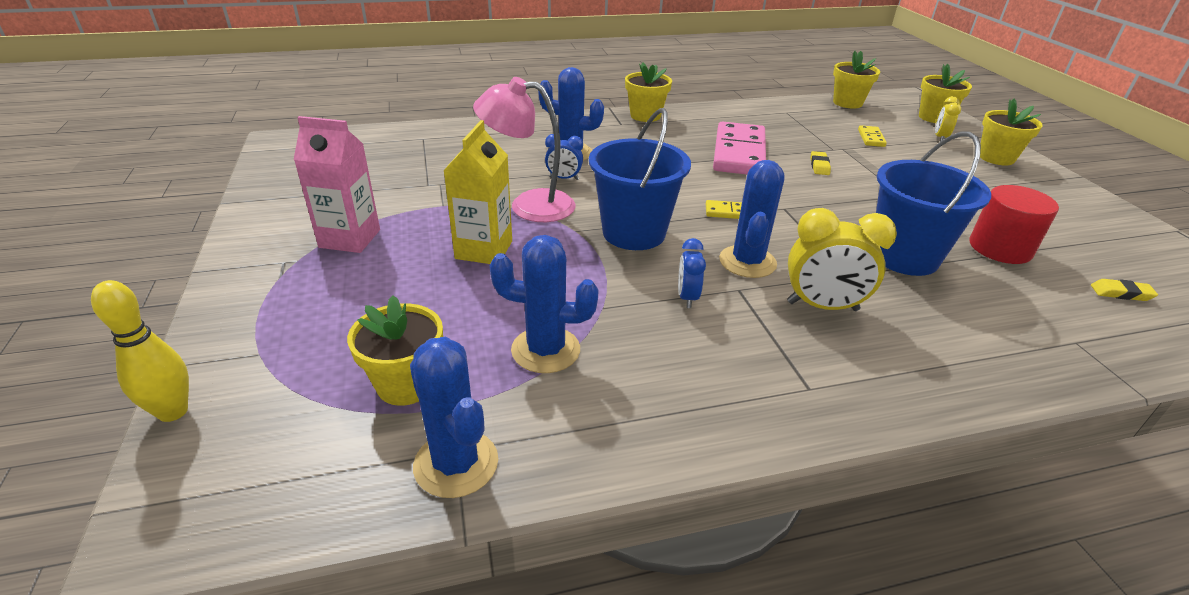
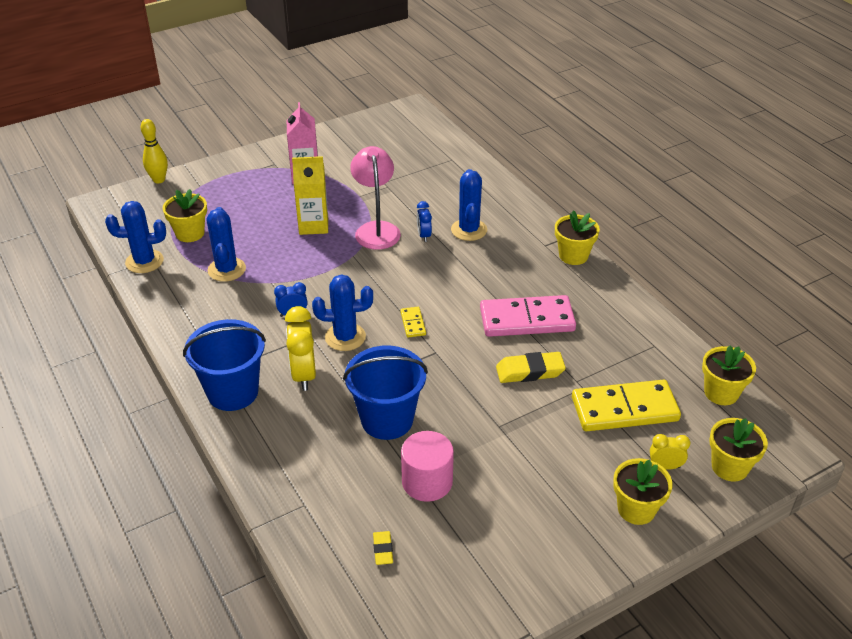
camera: 75 degrees right, 5 degrees up
(456, 463) = (144, 261): blue cactus -> blue cactus turned 45 degrees clockwise
(634, 233) = (361, 281): blue bucket -> blue bucket (233, 392)
(819, 166) = (530, 371): yellow eraser -> yellow eraser, size x1.80
(871, 138) = (624, 409): yellow domino -> yellow domino, size x2.30
(1000, 248) = (427, 481): red cylinder -> pink cylinder

